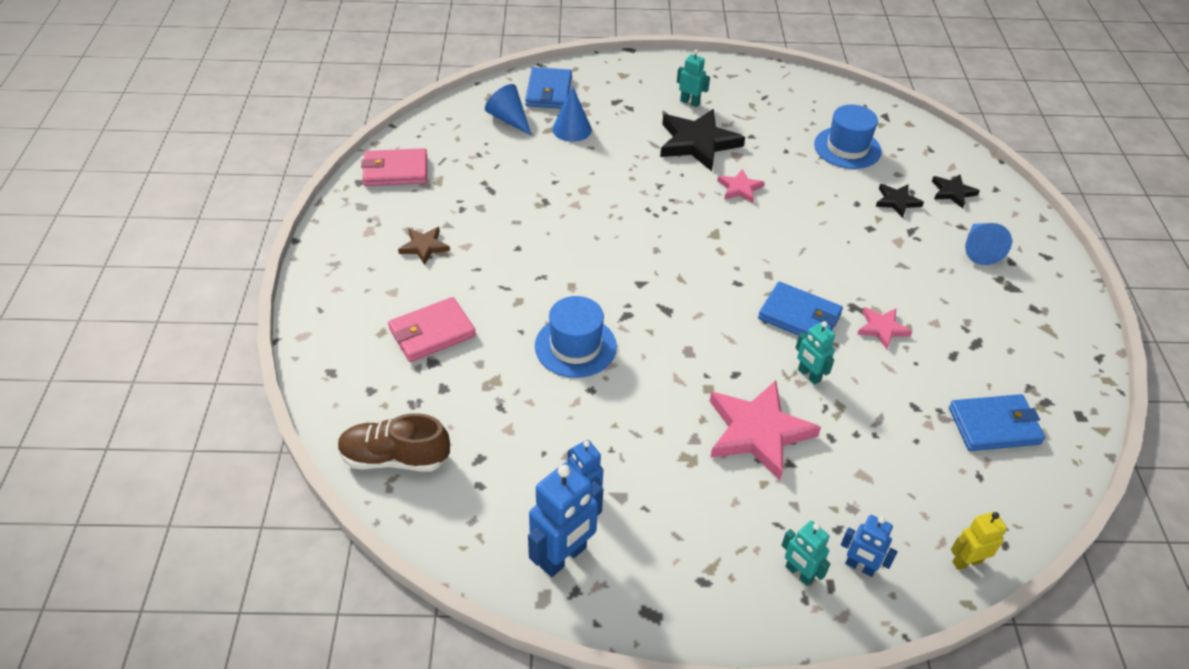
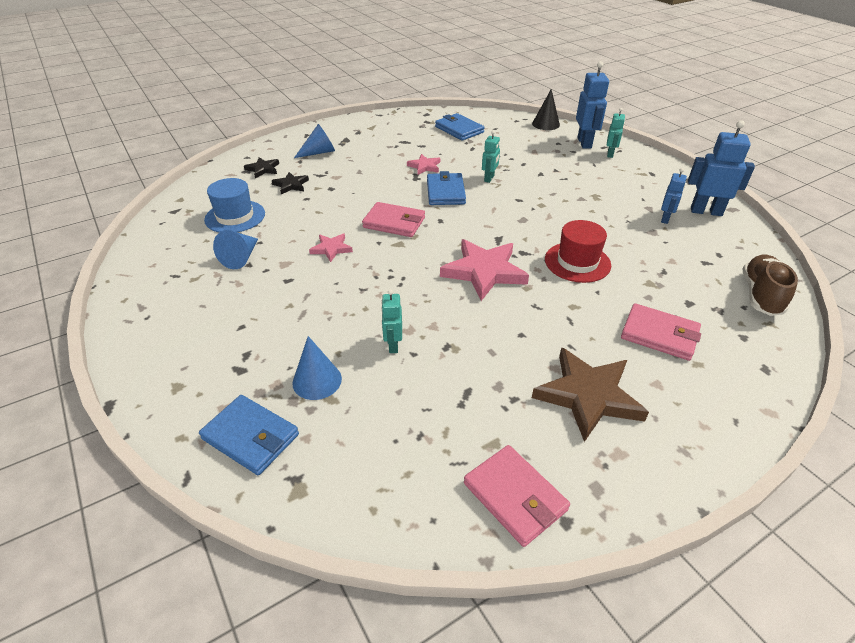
camera: 120 degrees left, 5 degrees down
(395, 458) = (760, 295): brown shoe -> brown shoe turned 135 degrees counterclockwise
(424, 247) = (588, 395): brown star -> brown star, size x1.94
(509, 119) = (334, 444): blue cone -> blue cone (241, 257)
(548, 91) = (251, 437): blue wallet -> blue wallet turned 60 degrees clockwise
(575, 346) = (577, 262): blue hat -> red hat
(690, 102) = (211, 316): turquoise robot -> turquoise robot (393, 345)
(697, 143) = (281, 289): black star -> none
(758, 246) = (394, 223): none -> pink wallet
(758, 432) = (549, 182): pink star -> pink star (484, 271)
(860, 567) = (584, 143): blue robot -> blue robot, size x1.72
(966, 561) = (546, 124): yellow robot -> black cone

